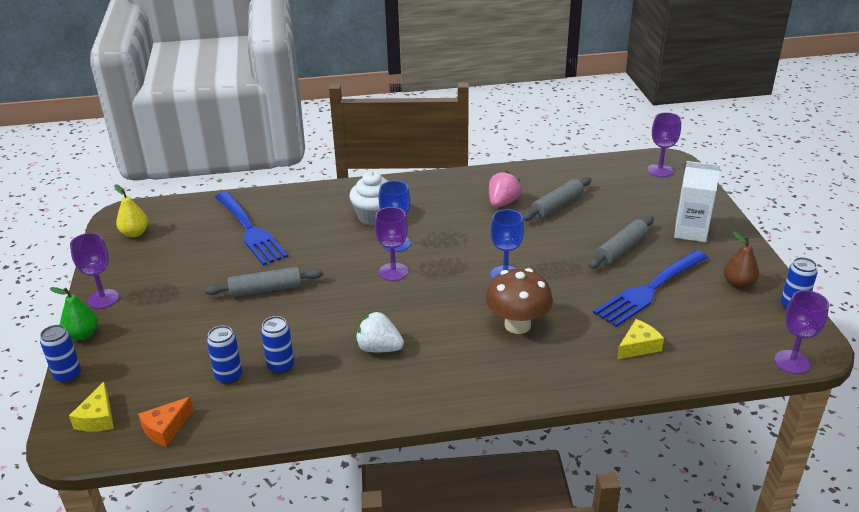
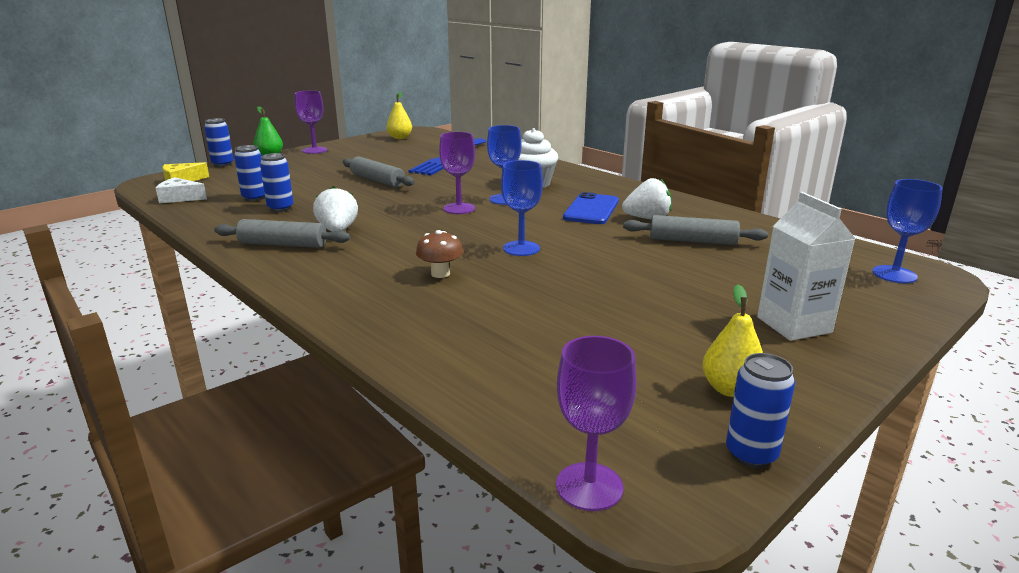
camera: 55 degrees right, 10 degrees down
(166, 428) = (180, 198): orange cheese -> white cheese
(461, 216) = (591, 209): none -> blue phone
(502, 203) = (647, 218): pink strawberry -> white strawberry
(517, 325) = (440, 274): brown mushroom -> brown mushroom, size x0.57
(621, 249) = (670, 291): grey rolling pin -> grey rolling pin (283, 244)
(638, 346) = (479, 347): yellow cheese -> none
(649, 290) = (610, 327): blue fork -> none
(660, 170) = (894, 274): purple goblet -> blue goblet
(738, 284) = (730, 389): brown pear -> yellow pear

